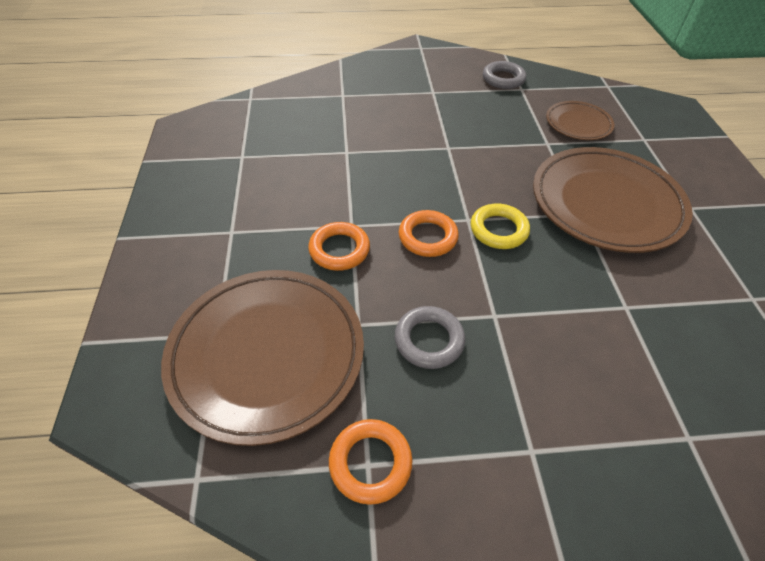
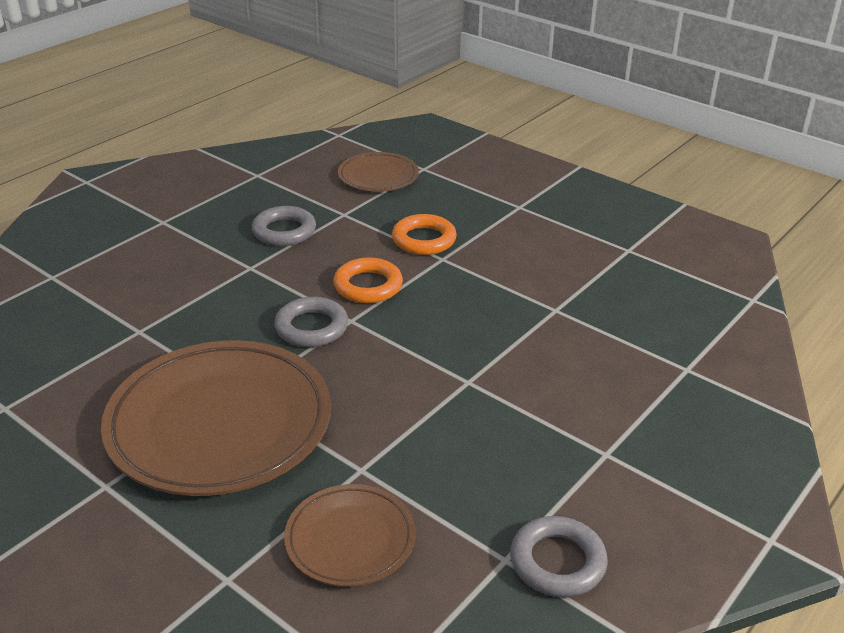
camera: 135 degrees right, 15 degrees down
(267, 355) = (378, 176): brown plate -> brown plate, size x0.51
(370, 463) = (256, 176): orange ring -> none
(498, 230) = (311, 327): yellow ring -> grey ring

